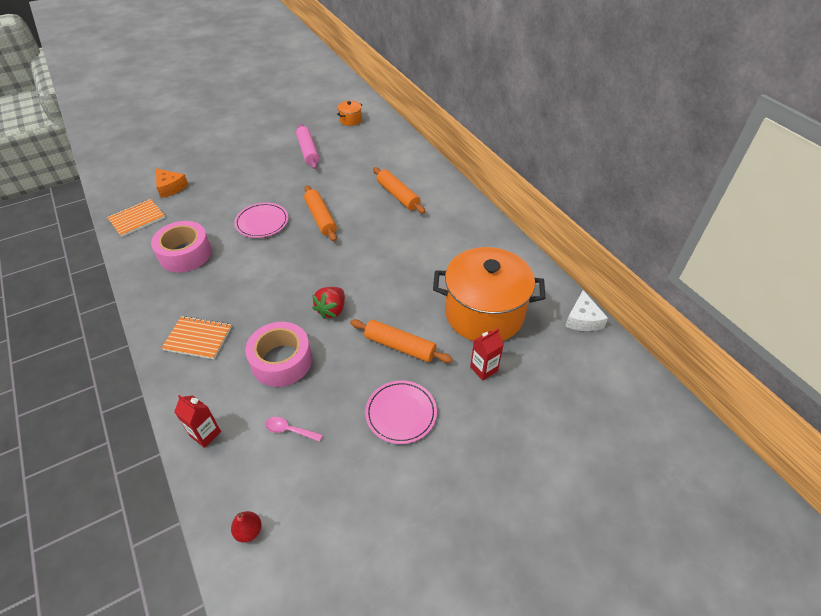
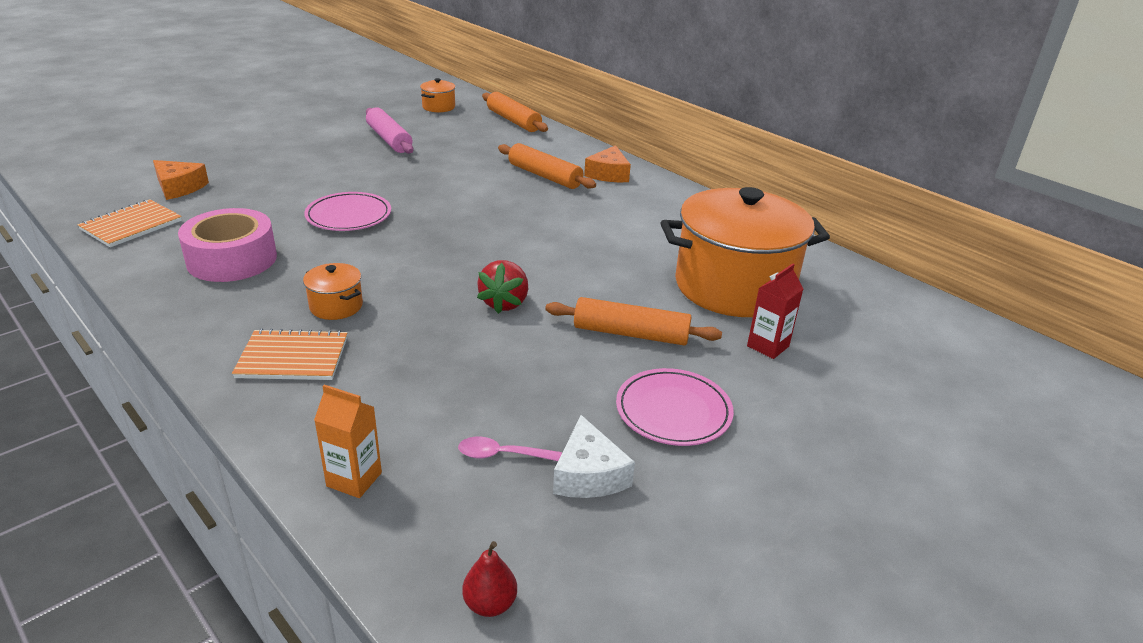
camera: 15 degrees left, 15 degrees down
(205, 434) = (354, 479): red carton -> orange carton
(233, 300) = (336, 306): none -> orange pot
(281, 361) = (450, 370): pink tape -> none
(321, 218) = (440, 205): orange rolling pin -> orange rolling pin (513, 121)
(442, 197) = (608, 174): none -> orange cheese
(583, 319) = (870, 280): white cheese -> white cheese (588, 474)

